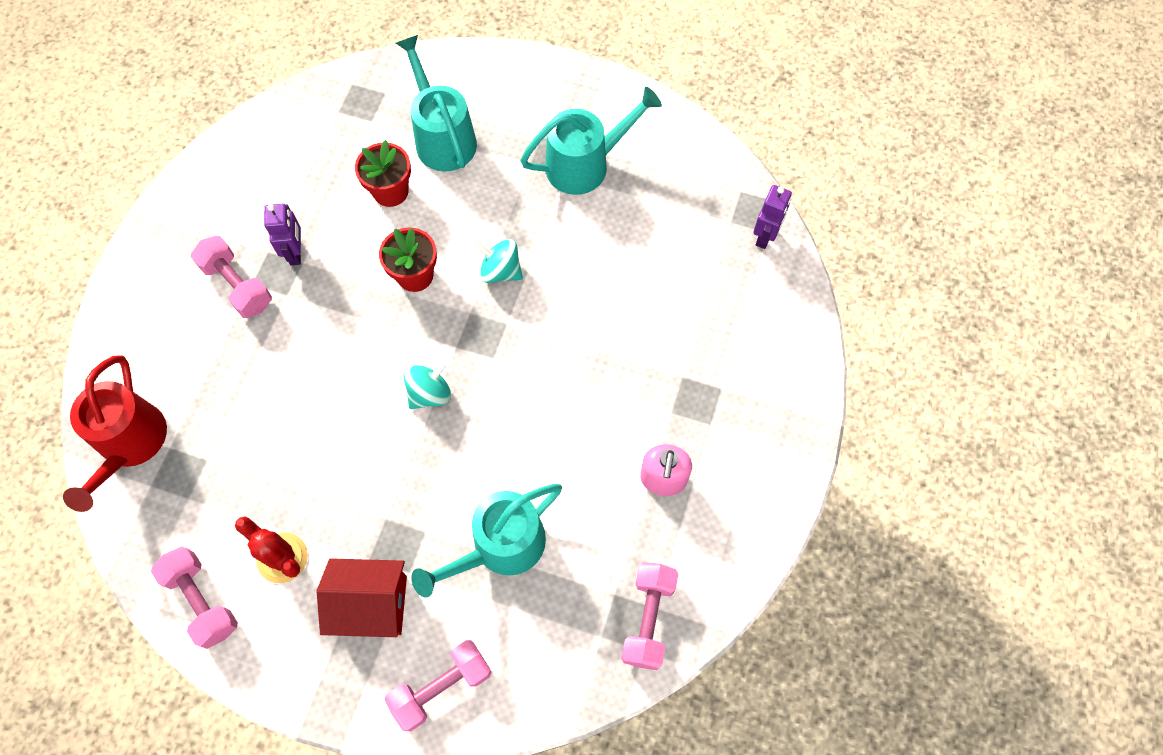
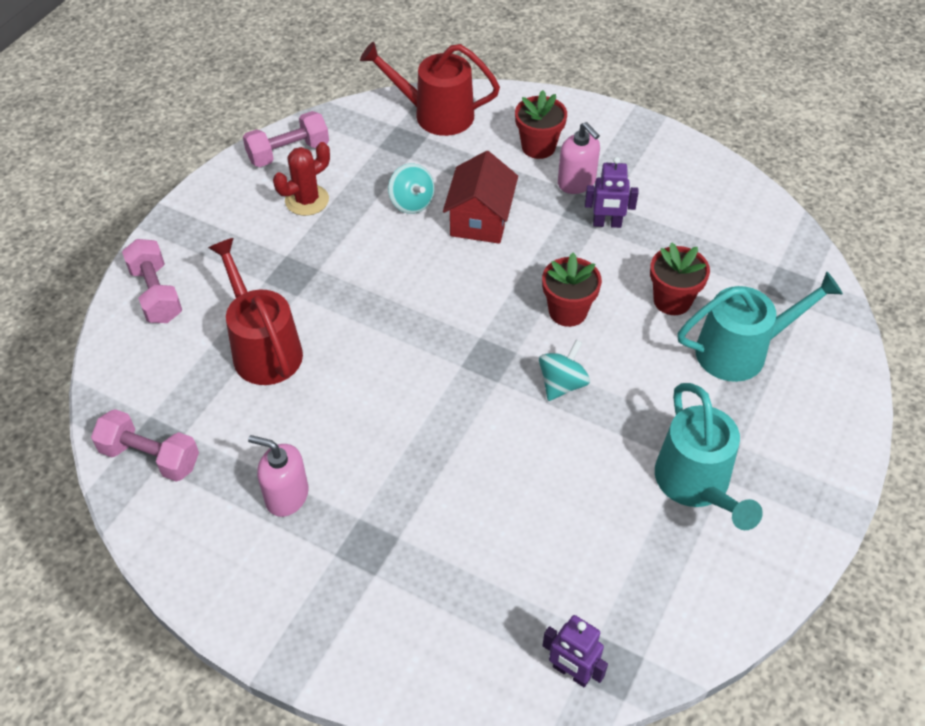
camera: 100 degrees right, 15 degrees down
(183, 328) = (538, 147): none -> red flower pot
(238, 285) = (576, 182): pink dumbbell -> pink soap dispenser
(371, 604) = (245, 253): red house -> red house (480, 219)
(430, 393) = (433, 311): turquoise spinning top -> turquoise spinning top (411, 203)
(500, 547) = (263, 348): turquoise watering can -> red watering can

